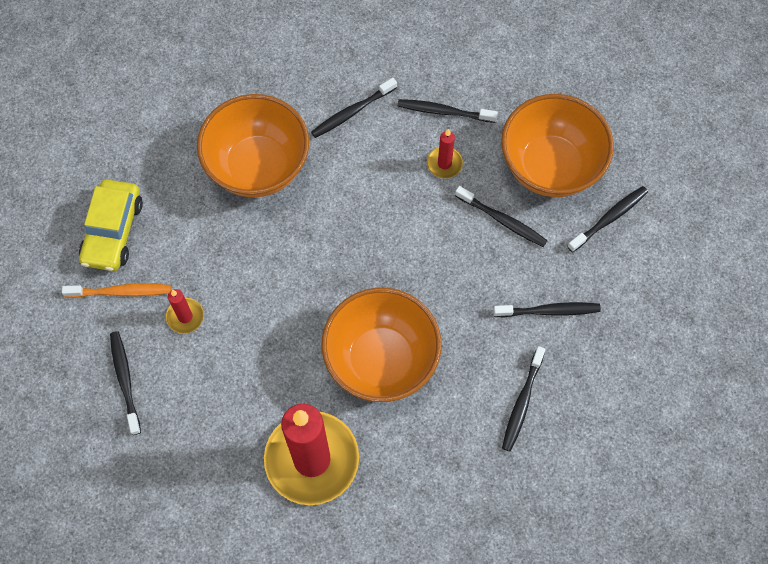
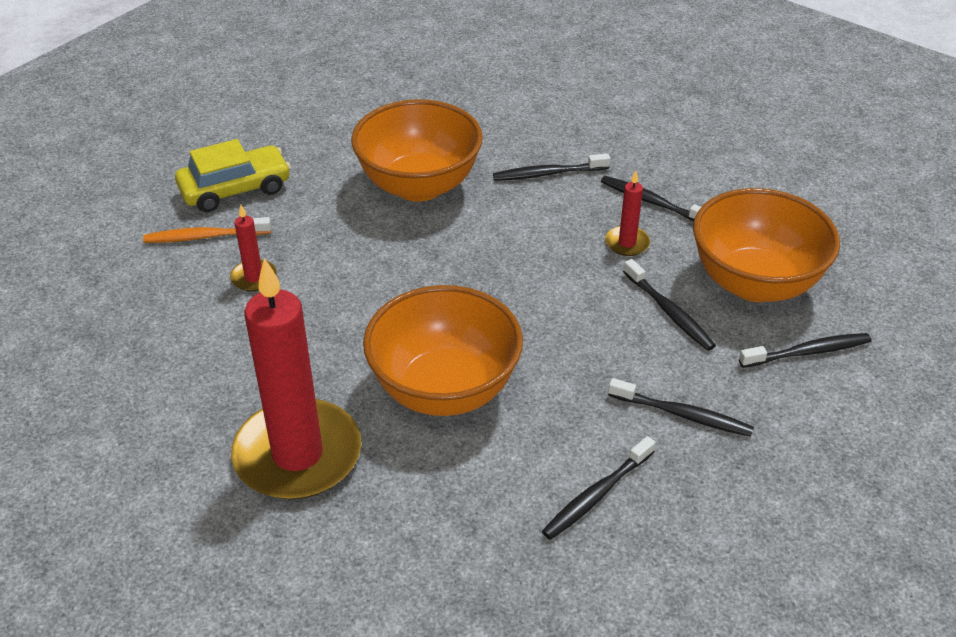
camera: 25 degrees right, 25 degrees down
(113, 231) = (235, 189): yellow car -> yellow car turned 150 degrees counterclockwise
(121, 292) = (205, 237): orange toothbrush -> orange toothbrush turned 150 degrees clockwise
(125, 380) = (150, 309): black toothbrush -> none

